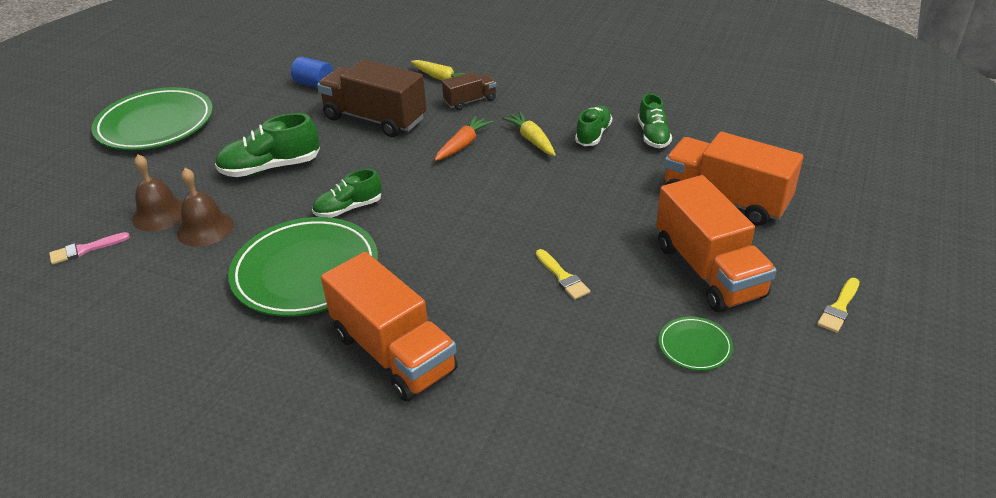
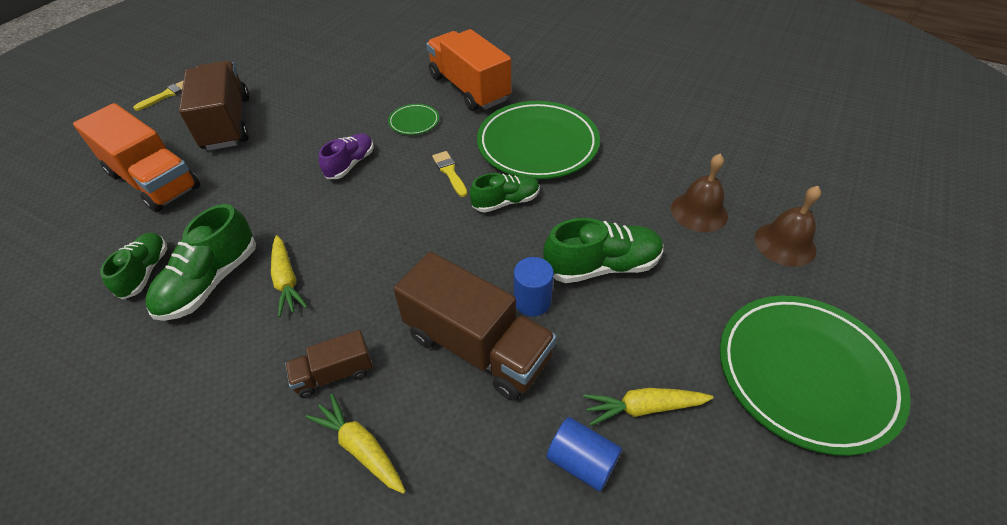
camera: 175 degrees left, 10 degrees up
(85, 249) = (747, 179): pink brush -> none
(205, 228) = (643, 191): brown bell -> brown bell (785, 244)
(270, 104) = (644, 408): none -> yellow carrot
(333, 143) = (532, 301): none -> blue cylinder
(463, 145) = (371, 280): orange carrot -> none
(522, 232) = (350, 164): none -> purple shoe
(562, 277) = (336, 126): yellow brush -> yellow brush (449, 172)
(593, 135) = (211, 281): green shoe -> green shoe, size x1.52
(694, 346) = (278, 81): green plate -> green plate (414, 122)
(708, 270) = (227, 123): orange truck -> brown truck

